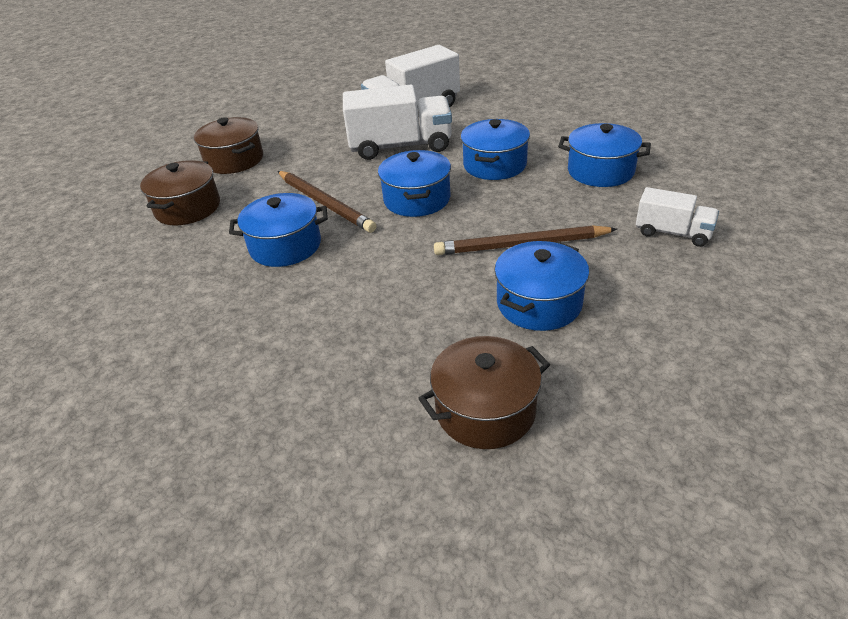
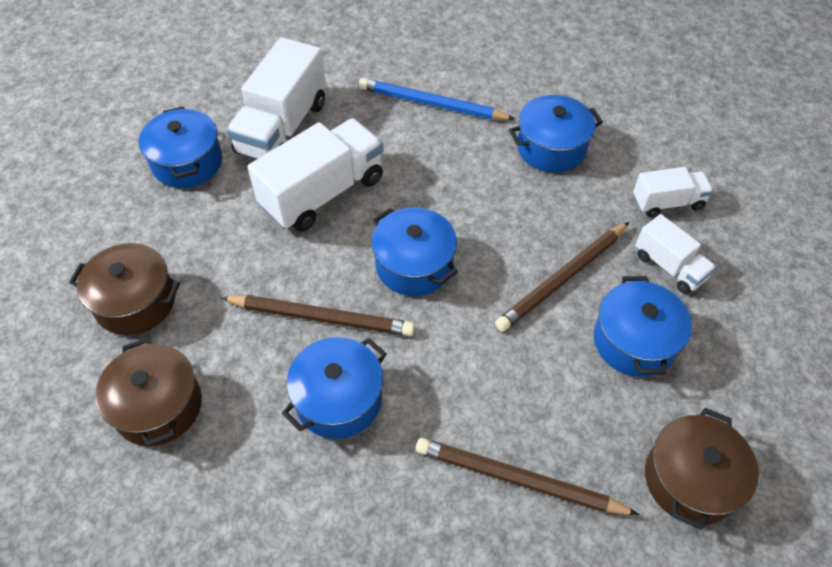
camera: 40 degrees left, 15 degrees up
(348, 341) = (519, 479): none -> brown pencil
(494, 165) = (447, 180): blue pot -> blue pot (187, 163)
(531, 124) = (432, 104): none -> blue pencil
(627, 271) = (669, 266): none -> white truck

